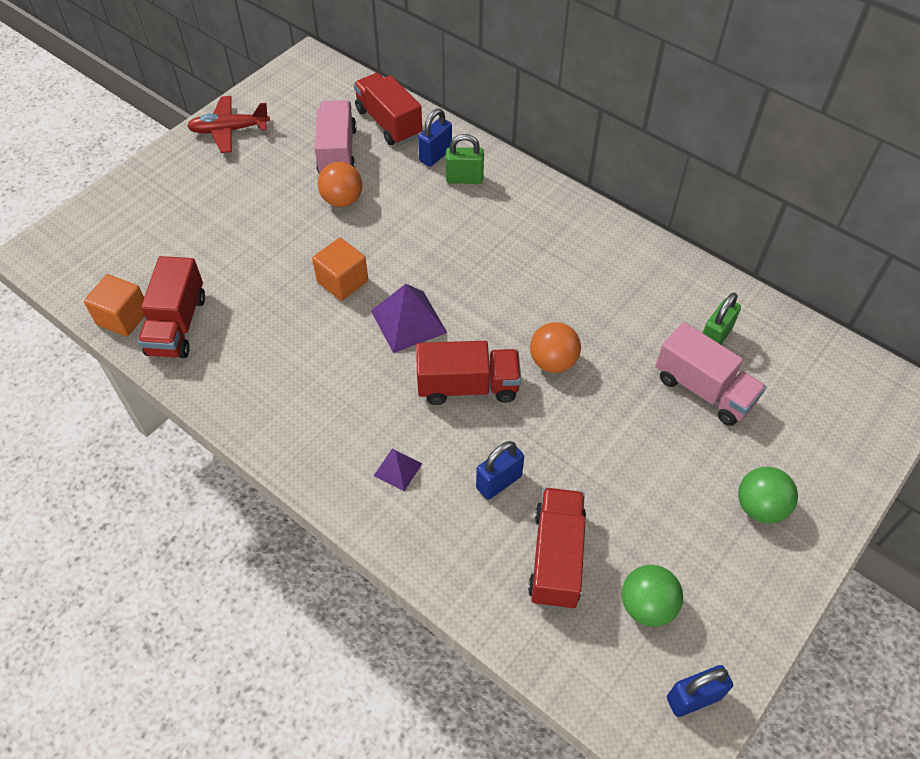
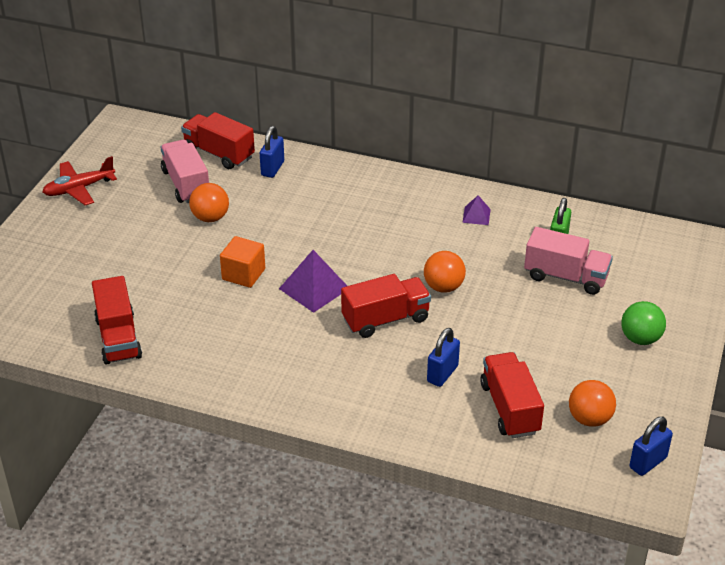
camera: 20 degrees left, 15 degrees down
(123, 317) = (66, 344): orange cube -> none
(398, 469) = (360, 386): purple pyramid -> purple pyramid (476, 215)
(464, 179) = (306, 180): green padlock -> none
(647, 606) = (589, 419): green ball -> orange ball

